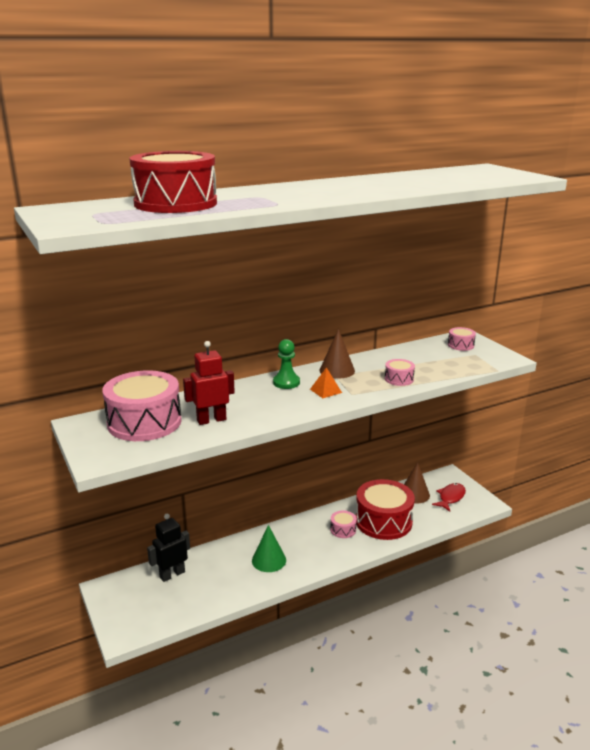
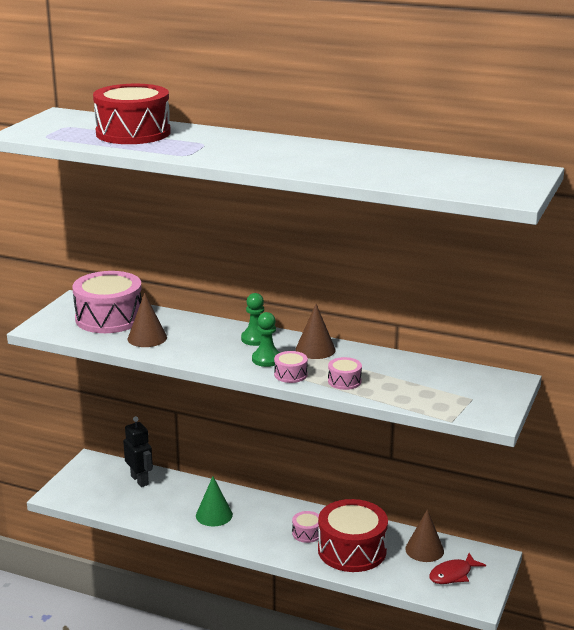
camera: 50 degrees right, 0 degrees up
(172, 574) = (140, 480): black robot -> black robot turned 45 degrees clockwise
(211, 420) = (147, 338): red robot -> brown cone
(325, 391) = (266, 359): orange pyramid -> green pawn
(450, 497) = (453, 574): red fish -> red fish turned 150 degrees clockwise
(460, 345) = (482, 384): pink drum -> pink drum (290, 374)

